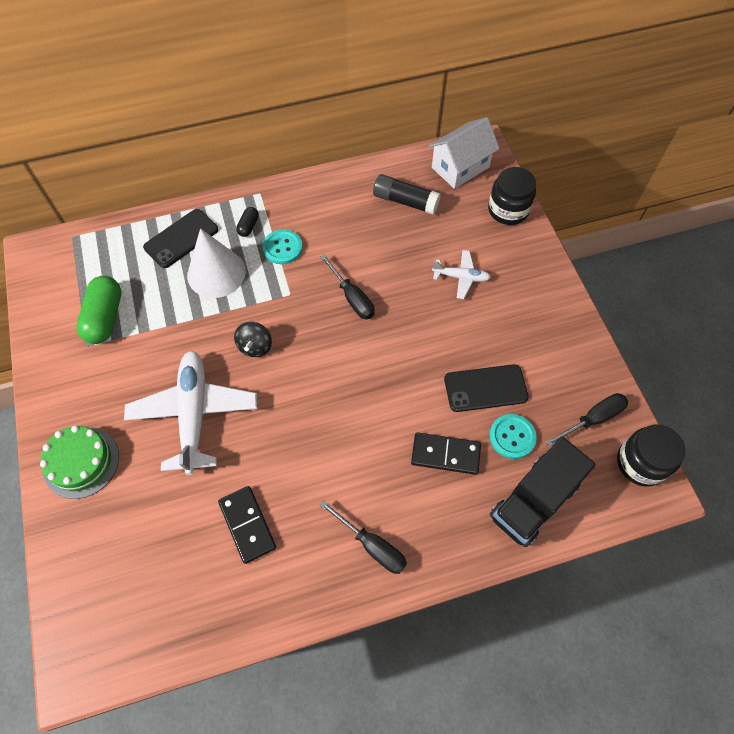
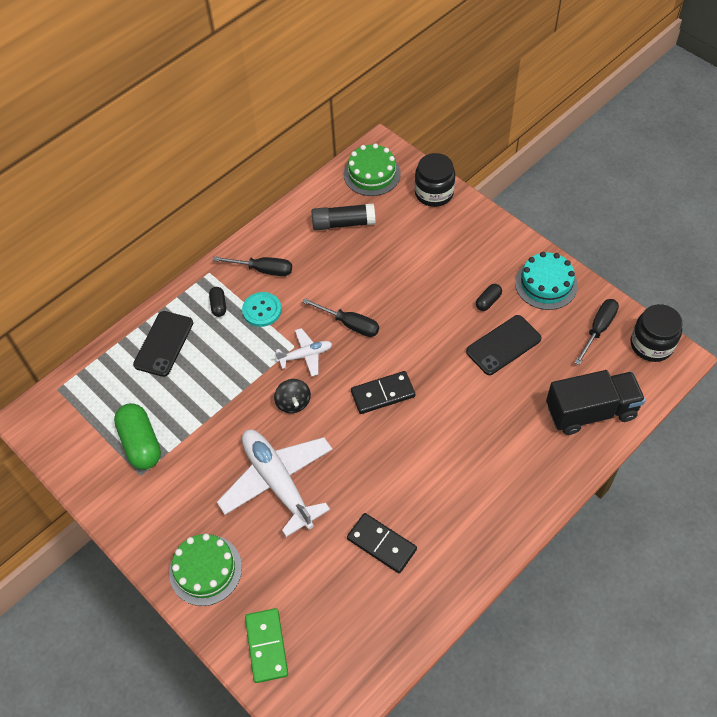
camera: 25 degrees left, 5 degrees down
(84, 565) = (267, 646): none -> green domino
(216, 273) = (217, 358): white cone -> none
(372, 545) = (490, 507): black screwdriver -> black screwdriver (263, 270)
(445, 454) = (504, 411): black domino -> black domino (382, 394)
(460, 167) = (372, 174): white house -> green cake
(461, 277) = (429, 266): white plane -> white plane (305, 355)
(497, 338) = (488, 301): none -> black capsule
(512, 437) = (546, 372): turquoise button -> none
(533, 500) = (590, 411): black truck -> black truck turned 120 degrees counterclockwise
(565, 348) = (546, 284): none -> turquoise cake

